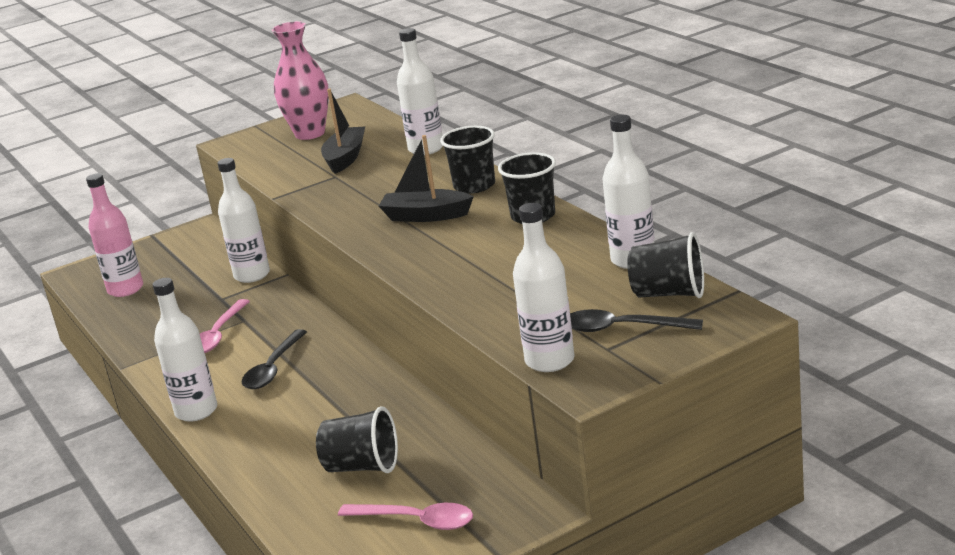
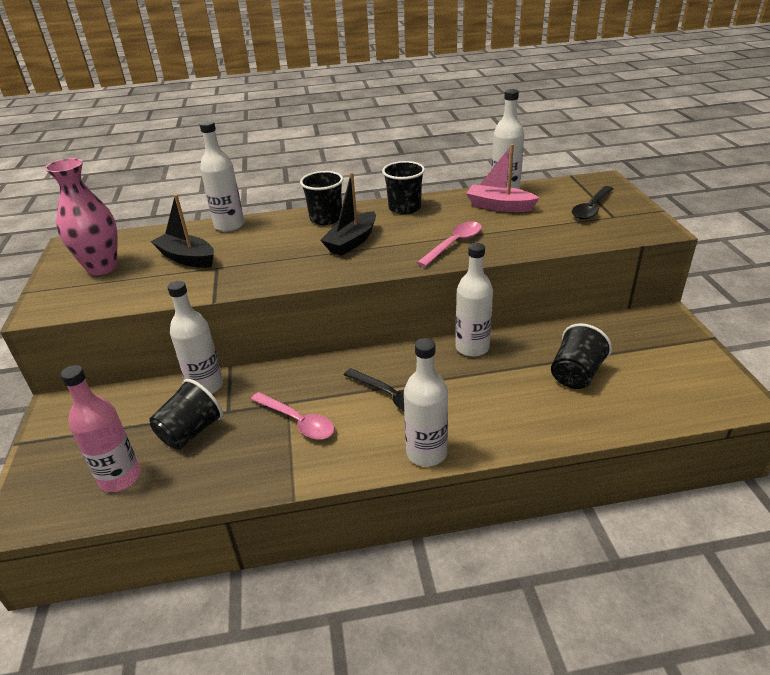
camera: 70 degrees left, 10 degrees up
(416, 521) = (658, 362): pink spoon -> pink spoon (454, 244)
(549, 361) = (617, 234): white bottle -> white bottle (472, 347)
(582, 268) = (499, 206): none -> pink boat
(669, 294) = (558, 190): black cup -> black cup (191, 432)

